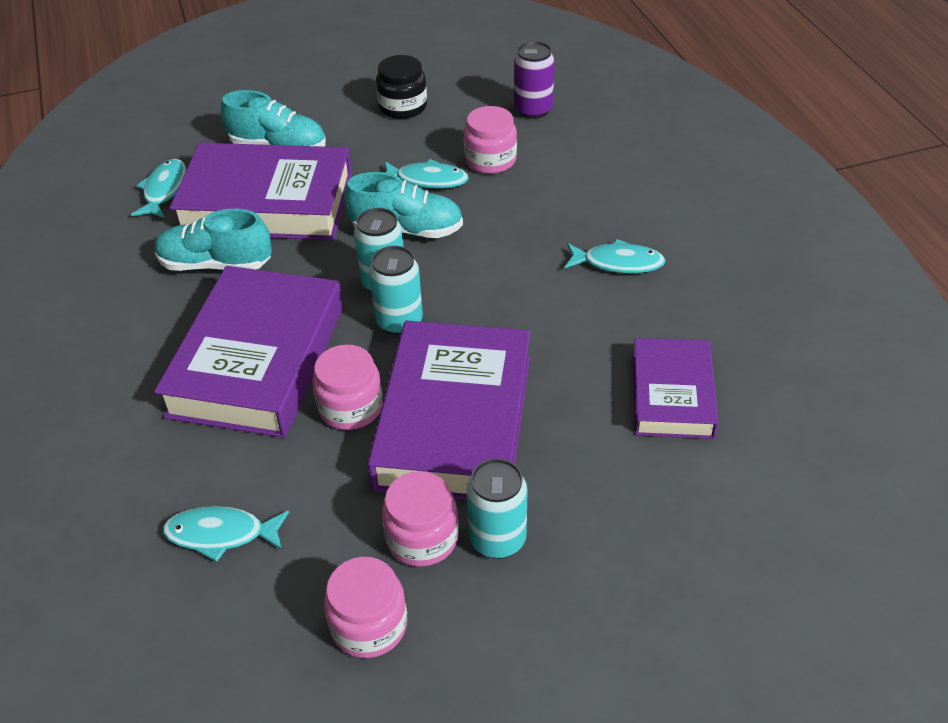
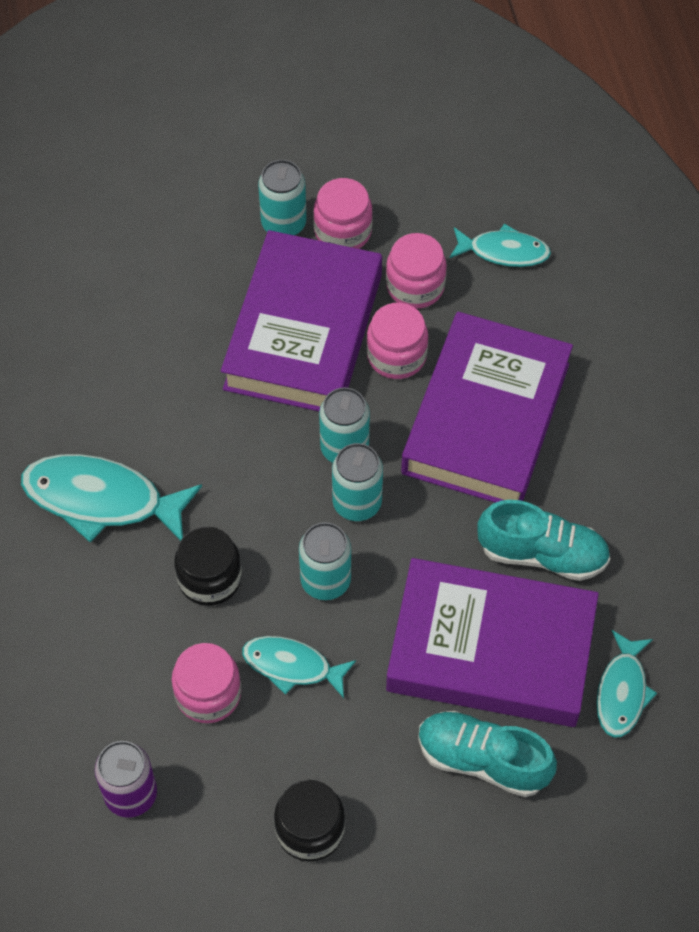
camera: 175 degrees left, 15 degrees up
(369, 625) = (388, 173): pink jar -> pink jar (415, 286)
(406, 230) = (325, 581): turquoise shoe -> turquoise can
(506, 222) = (210, 578): none -> black jar
(618, 263) = (102, 500): turquoise fish -> turquoise fish, size x1.66
(672, 395) = (102, 335): purple book -> none

